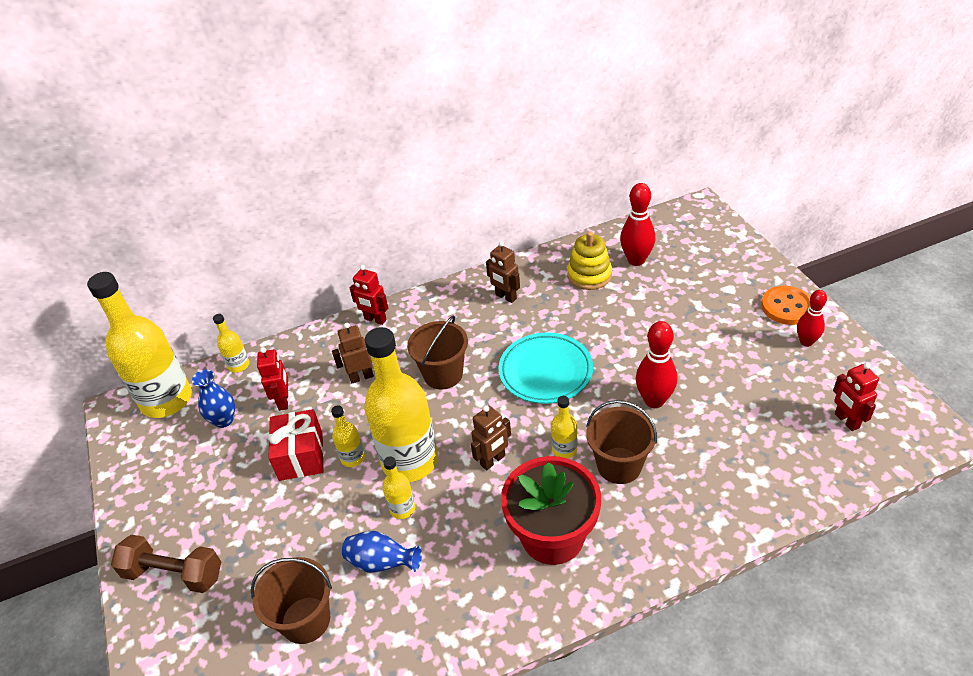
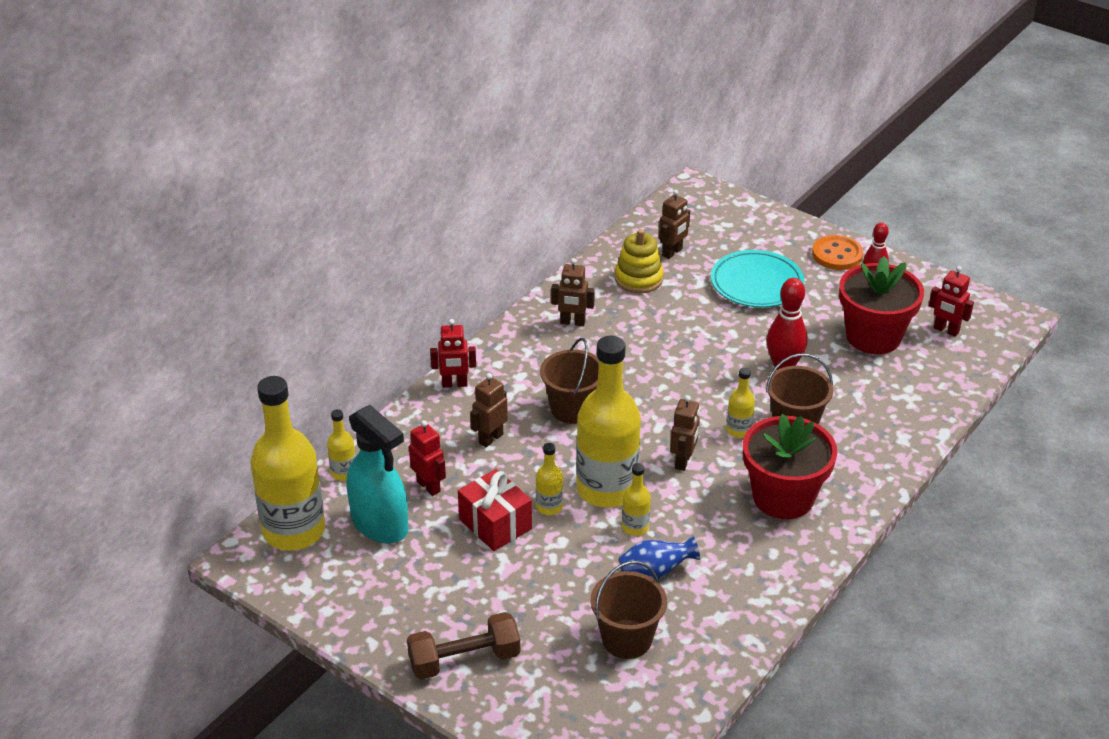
camera: 35 degrees left, 5 degrees down
(224, 420) = (380, 525): blue vase -> turquoise spray bottle
(545, 372) = (668, 375): turquoise plate -> turquoise plate (756, 284)
(636, 260) = (672, 252): red bowling pin -> brown robot
(764, 401) = (873, 337): none -> red flower pot

